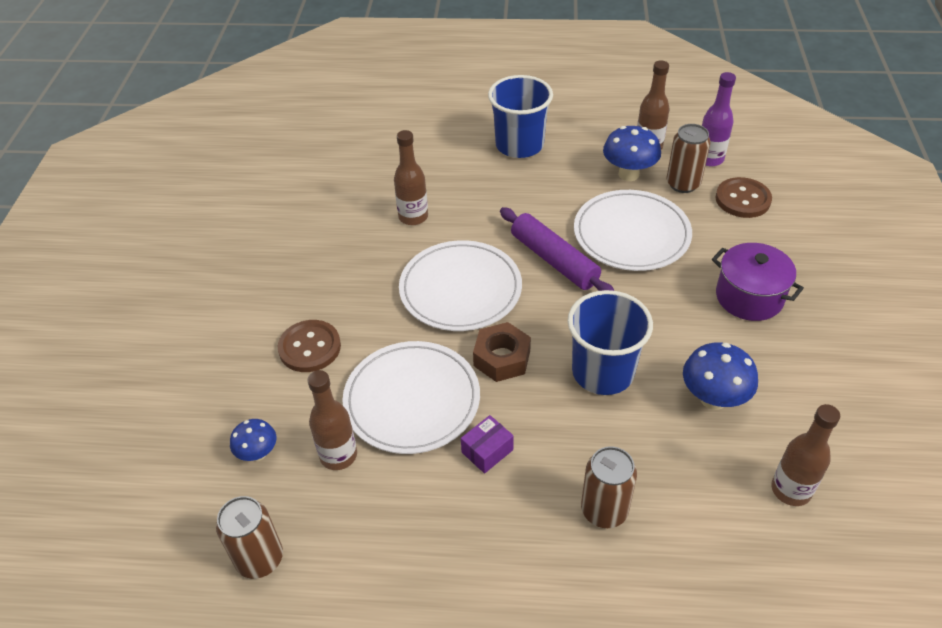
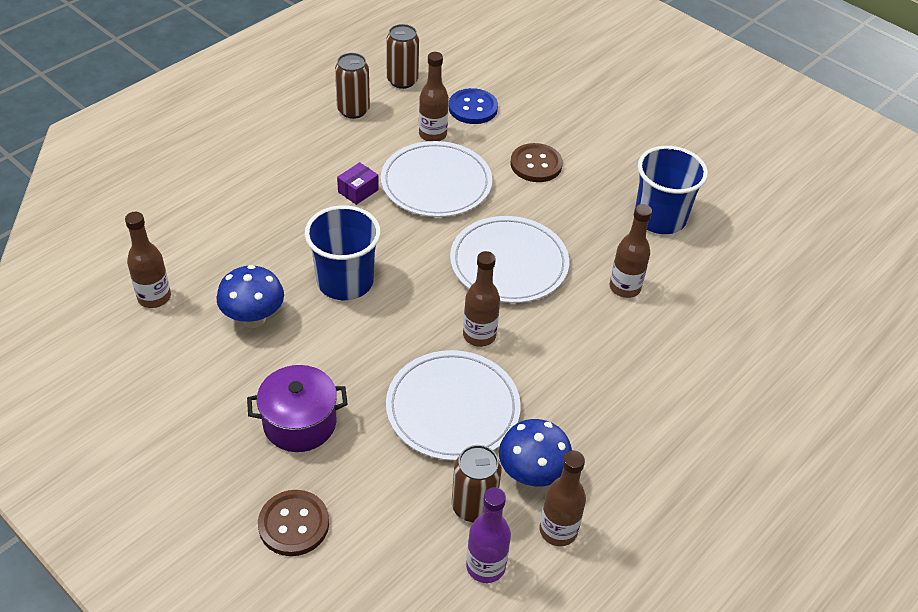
camera: 125 degrees right, 0 degrees up
(258, 453) = (473, 108): blue mushroom -> blue button
(487, 451) = (358, 191): purple box -> purple box turned 45 degrees clockwise
(502, 358) = (419, 242): brown nut -> none
(519, 145) = (662, 425): blue cup -> blue cup (660, 218)
(554, 260) = (479, 335): purple rolling pin -> brown bottle
(604, 510) = (258, 210): brown can -> brown can (353, 110)
(742, 199) = (402, 534): brown button -> brown button (294, 524)

